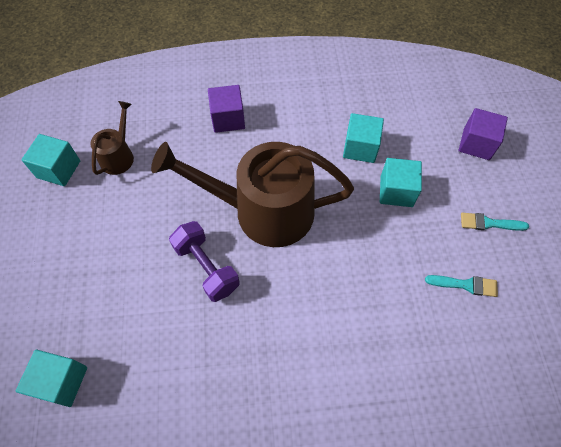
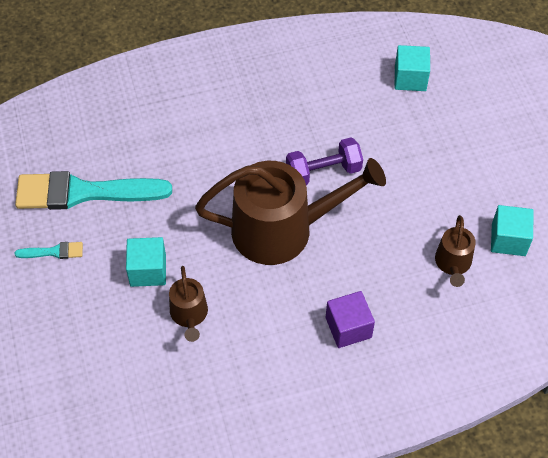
camera: 170 degrees right, 5 degrees down
(206, 267) = (323, 172): purple dumbbell -> purple dumbbell turned 60 degrees counterclockwise
(360, 148) = (189, 315): turquoise cube -> brown watering can
(465, 285) = (84, 192): turquoise brush -> turquoise brush, size x2.36
(476, 144) = (55, 341): purple cube -> none

